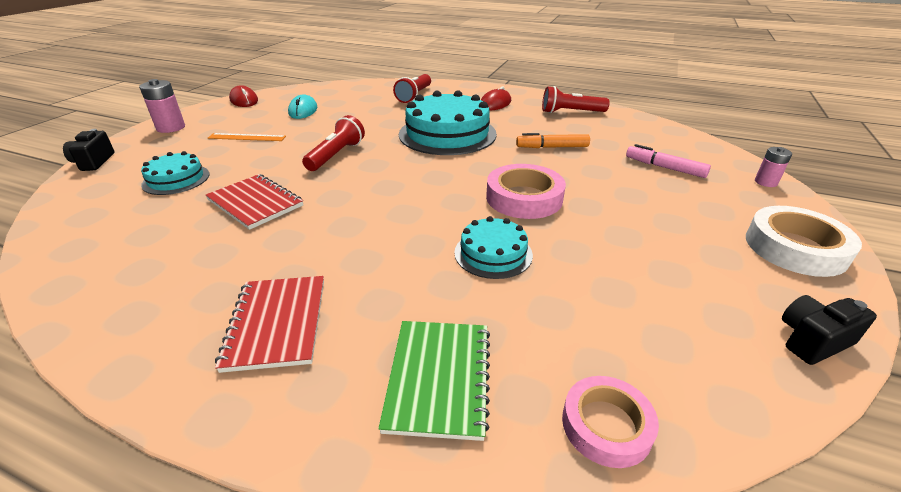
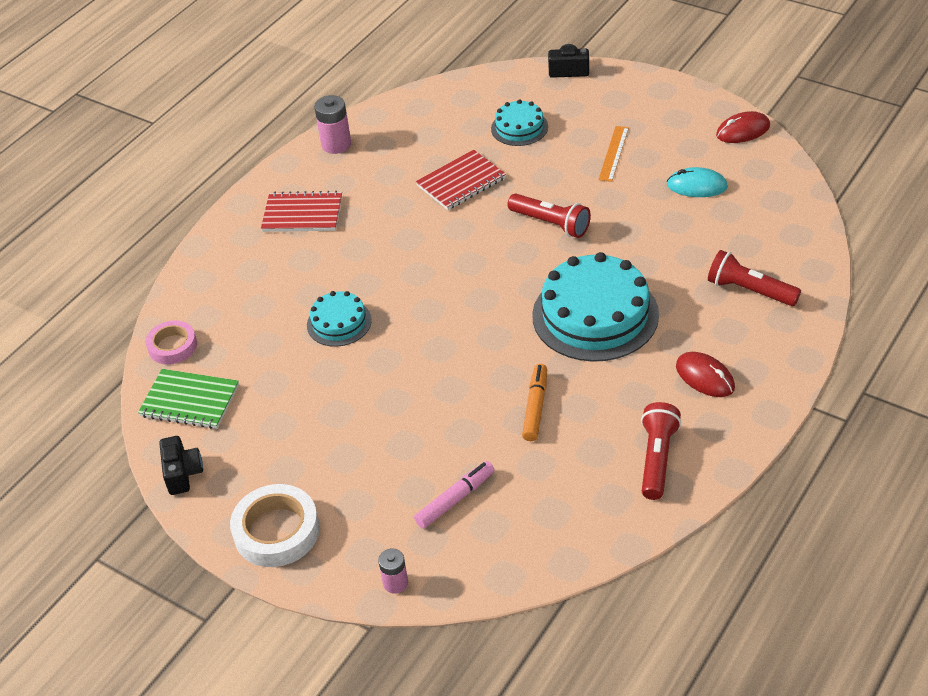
camera: 105 degrees right, 10 degrees up
(171, 128) = (651, 94): pink battery -> pink battery (336, 144)
(439, 378) = (231, 283): green notebook -> green notebook (189, 401)
(524, 198) = (420, 358): pink tape -> none

